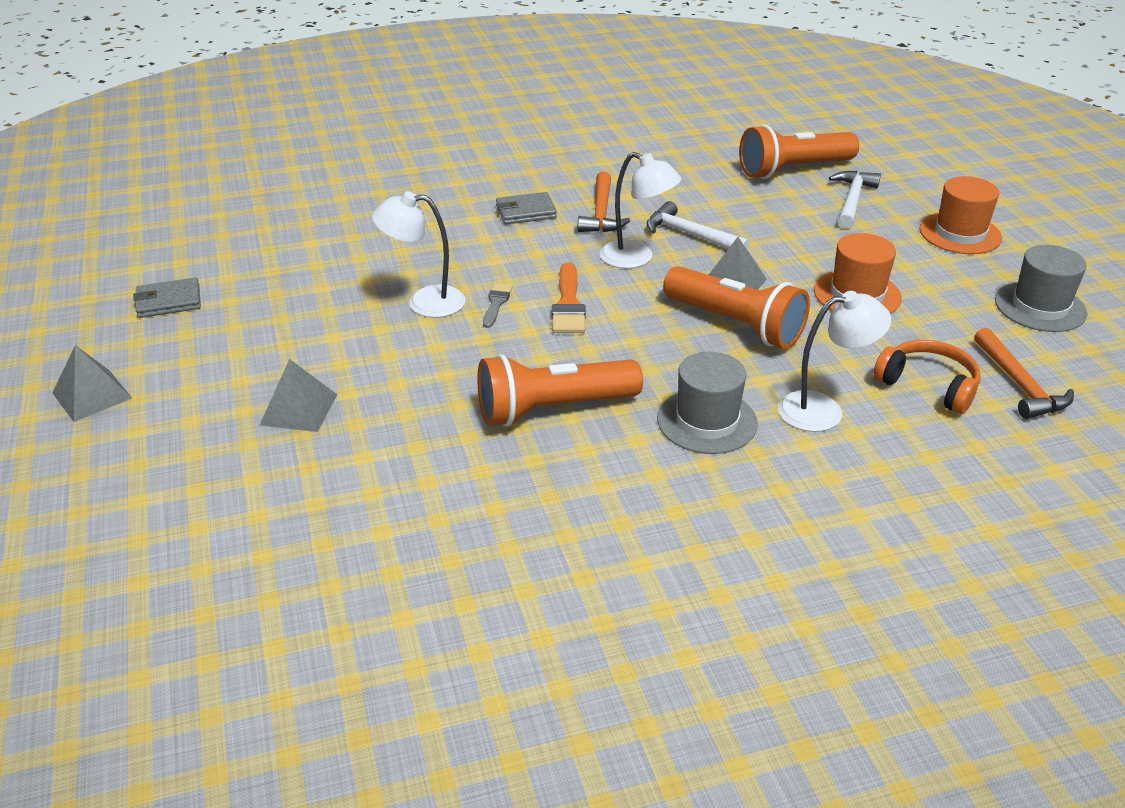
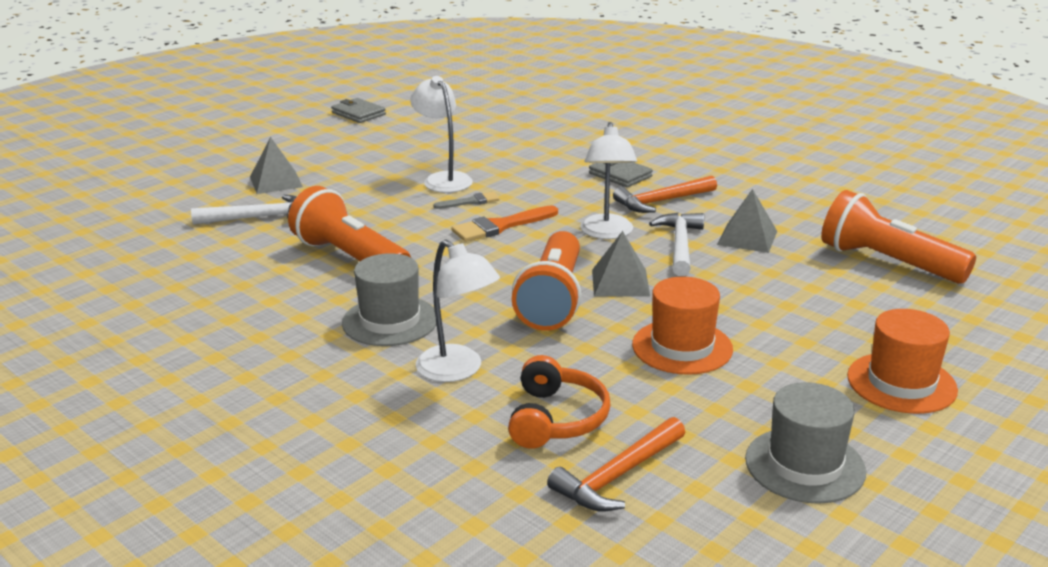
camera: 60 degrees right, 10 degrees down
(92, 395) = (242, 128): grey pyramid -> grey pyramid (747, 238)
(852, 200) = (873, 306): white hammer -> white hammer (257, 217)

